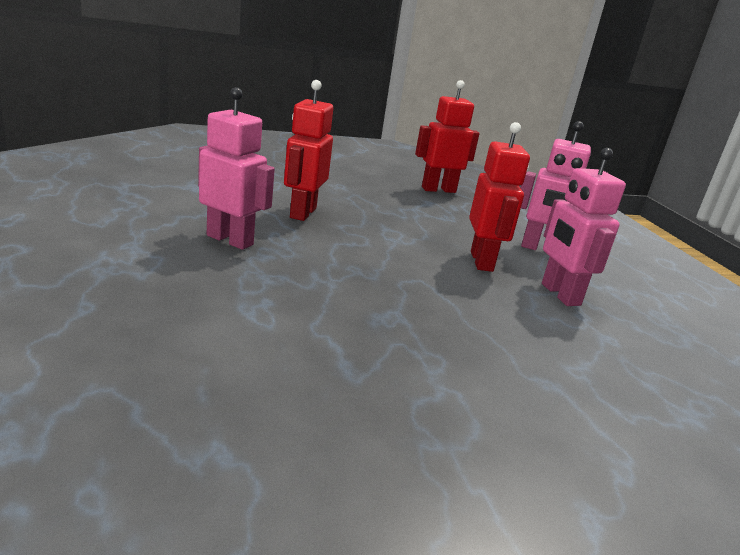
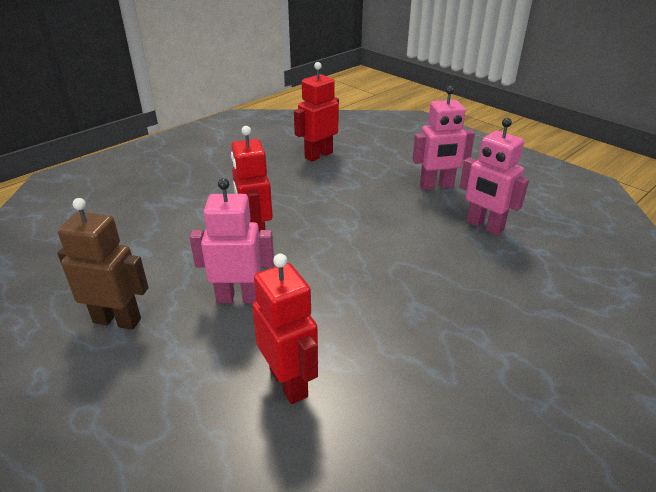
camera: 25 degrees left, 10 degrees up
(115, 213) = (117, 320): none -> brown robot
(482, 261) = (415, 220): red robot -> red robot (289, 382)

